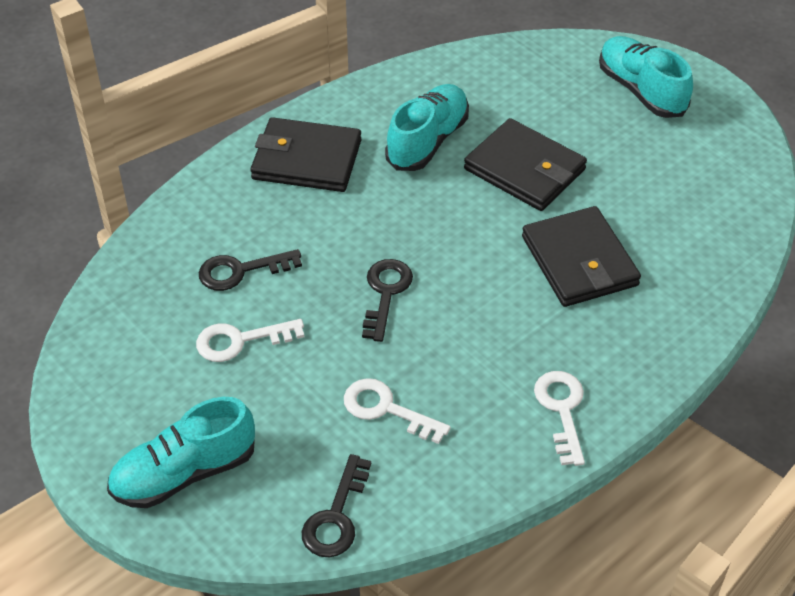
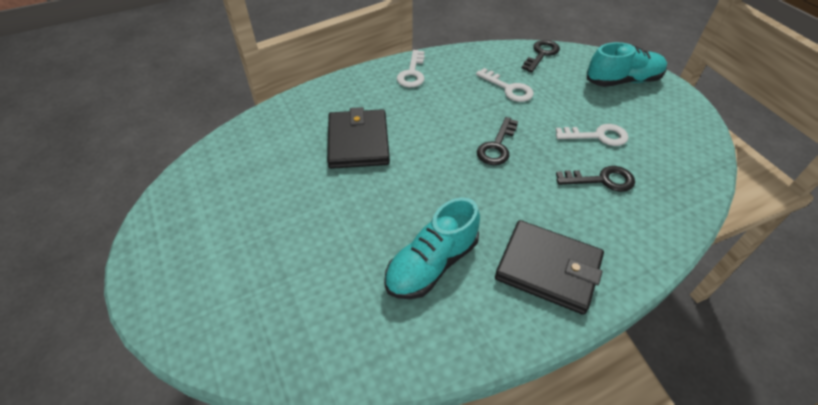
camera: 165 degrees left, 0 degrees up
(524, 169) = (360, 217): black wallet -> none
(641, 90) = (207, 277): turquoise shoe -> none

